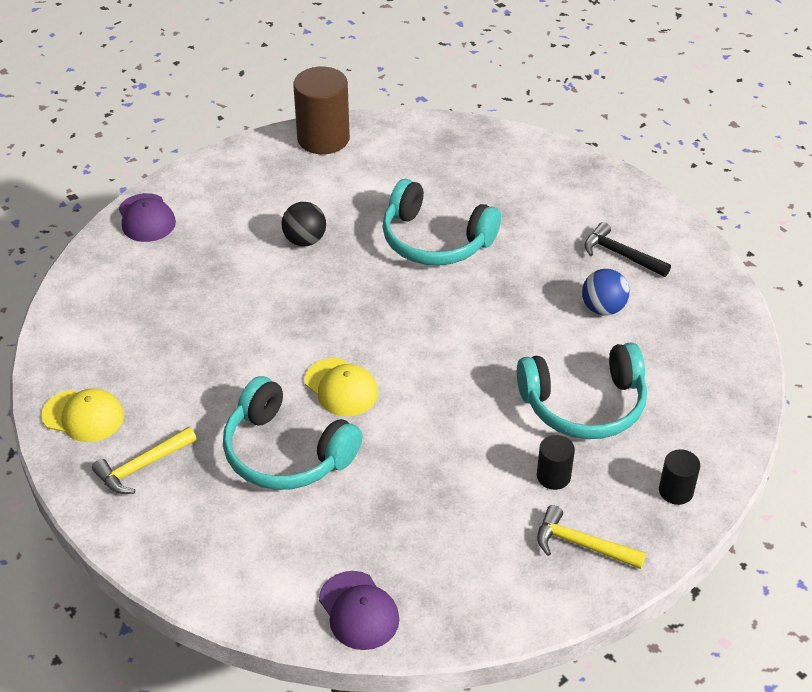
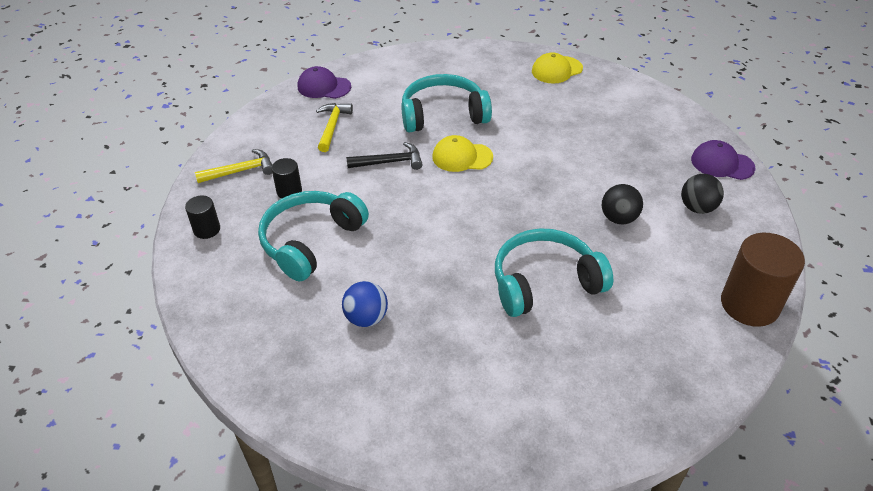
camera: 135 degrees right, 0 degrees up
(142, 466) = (497, 71): yellow hammer -> yellow hammer (332, 126)
(234, 205) = (697, 208): none -> black ball
(621, 255) = (401, 378): black hammer -> black hammer (389, 162)

